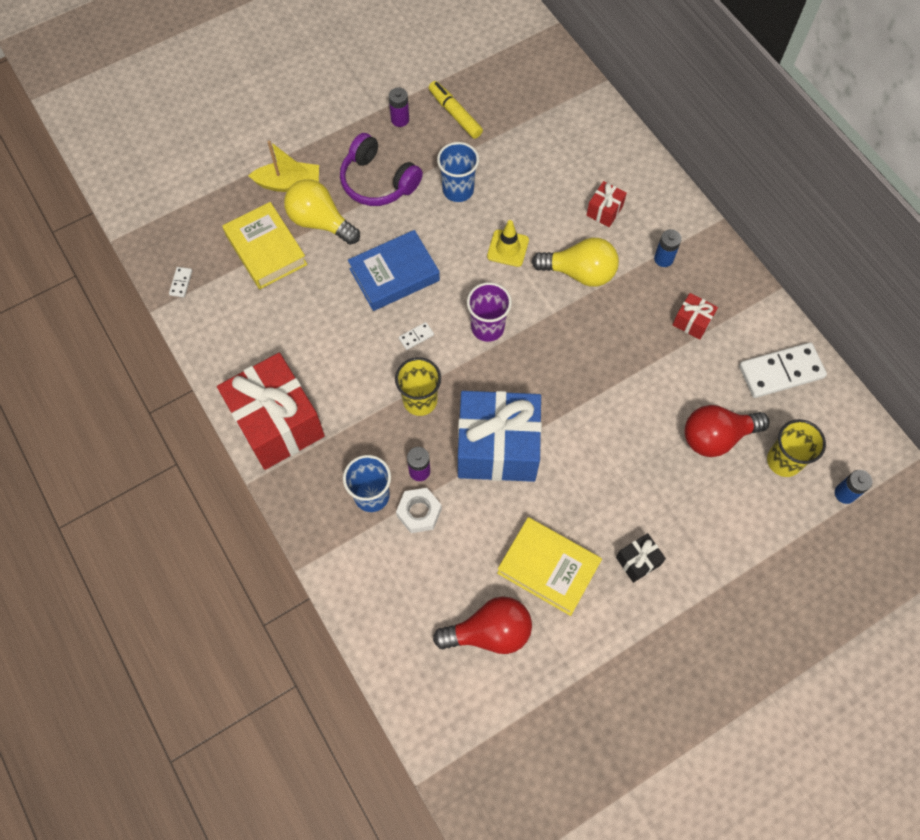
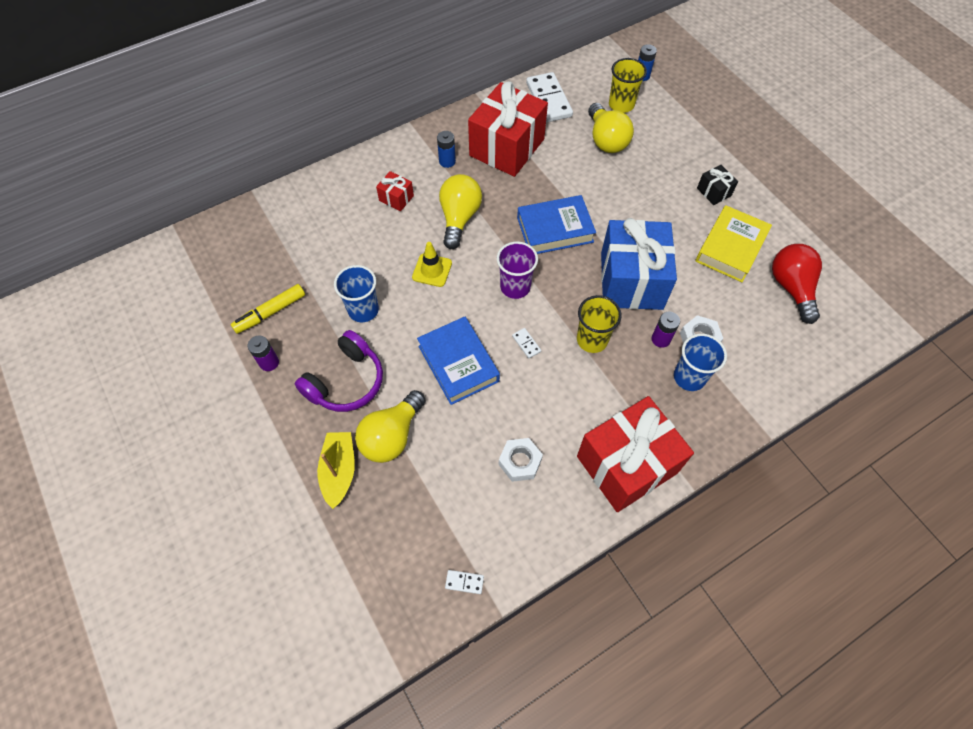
camera: 90 degrees left, 5 degrees down
(266, 250) = (424, 489): yellow book -> none
(287, 328) = (520, 462): none -> white nut
(568, 370) = (555, 229): none -> blue book
(692, 322) = (507, 147): red gift -> red gift, size x2.35
(716, 437) = (606, 140): red light bulb -> yellow light bulb

